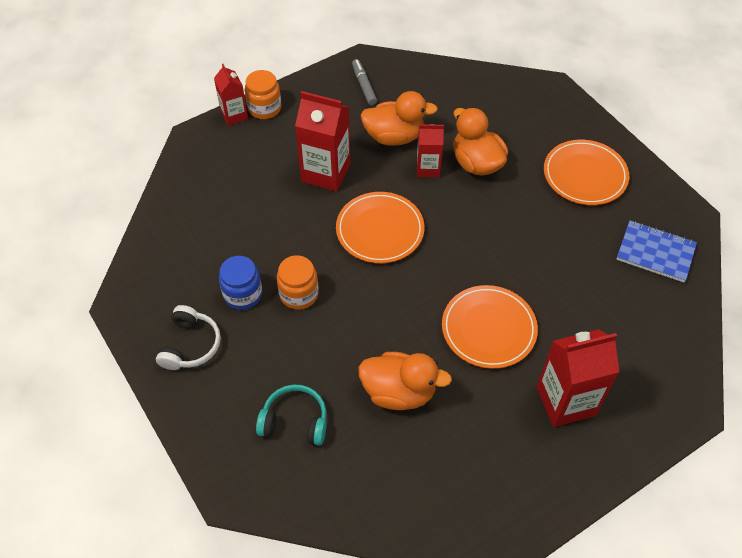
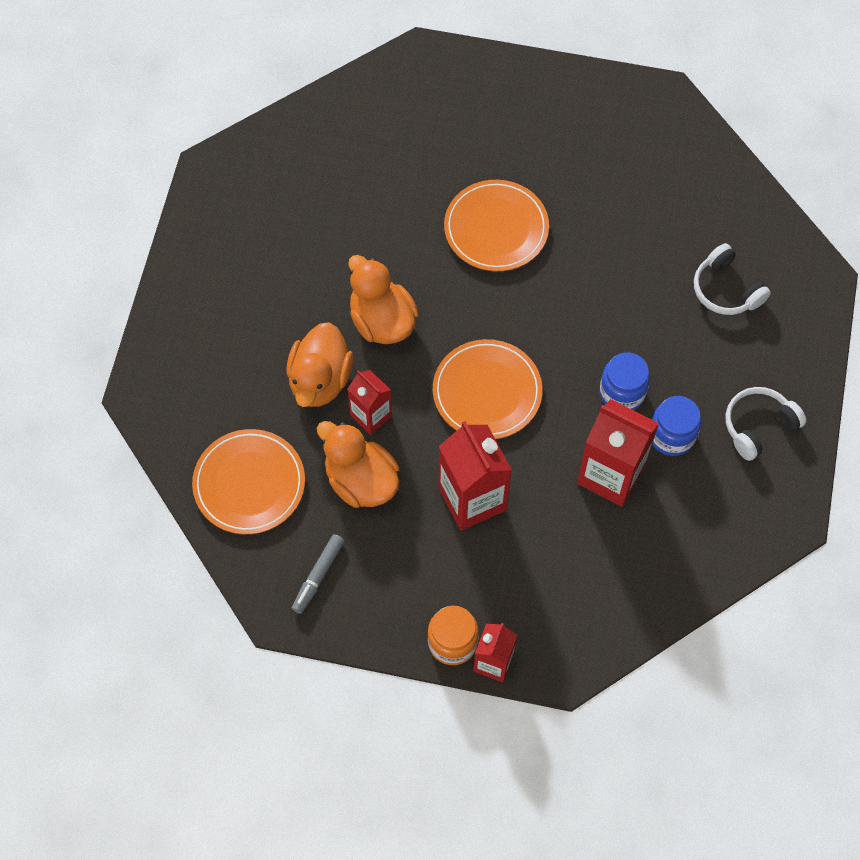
camera: 135 degrees left, 10 degrees up
(295, 421) = (726, 290): turquoise headphones -> white headphones
(299, 294) = (622, 393): orange jar -> blue jar
(399, 392) = (622, 243): orange duck -> orange duck (382, 321)
(565, 401) = (504, 132): red carton -> red carton (610, 474)
(585, 175) = (241, 281): orange plate -> orange plate (249, 484)
(655, 252) = (283, 168): blue notebook -> none

